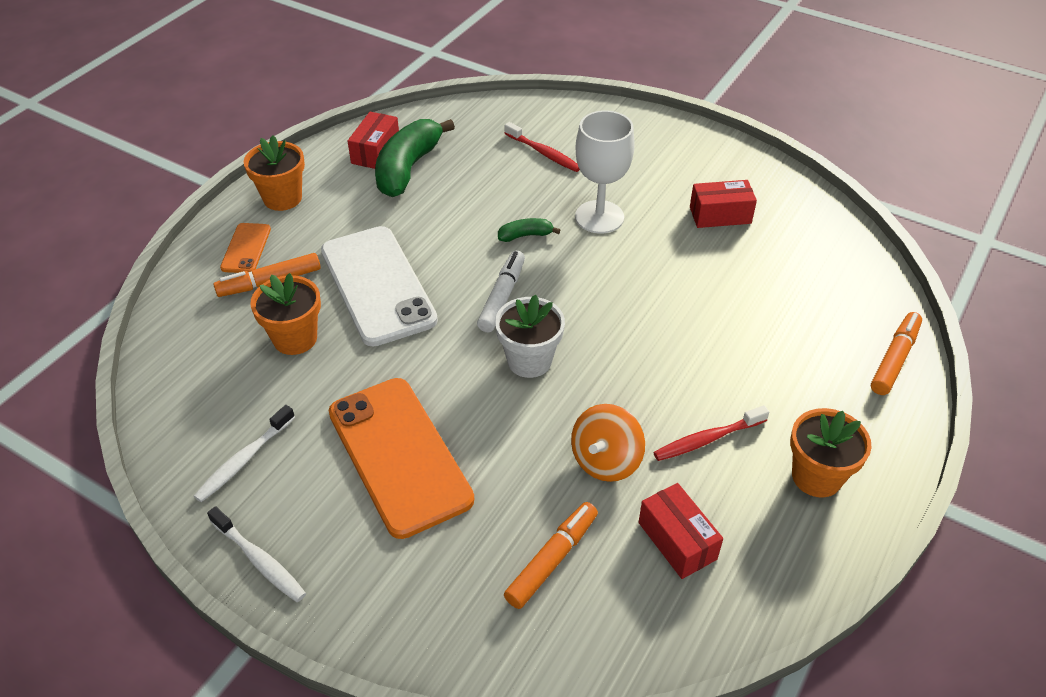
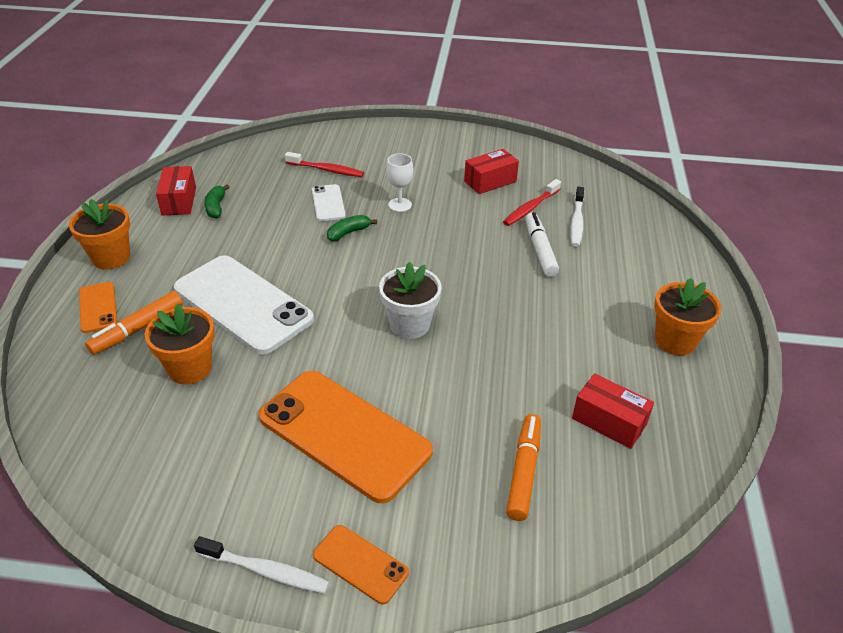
camera: 25 degrees left, 5 degrees down
(244, 460) = (199, 487): white toothbrush -> white toothbrush (576, 222)
(344, 588) = (360, 564): none -> orange phone
(408, 168) = (216, 207): green banana -> green banana, size x0.47
(502, 297) = (357, 283): white marker -> white marker (540, 250)
(523, 194) = (328, 203): none -> white phone
(599, 217) = (400, 205): white goblet -> white goblet, size x0.56
(606, 460) = (517, 380): orange spinning top -> none
(707, 439) = (582, 340): red toothbrush -> red toothbrush (530, 208)
(894, 359) = (672, 245): orange marker -> none

